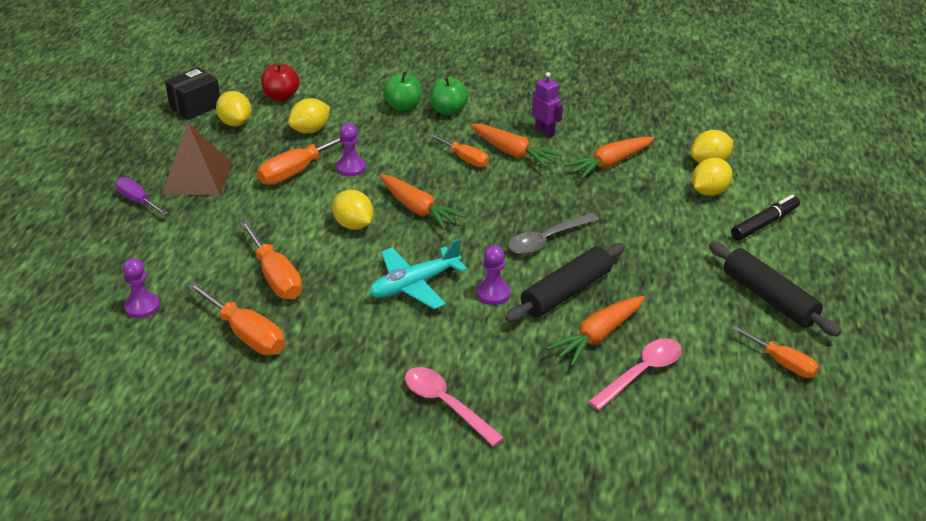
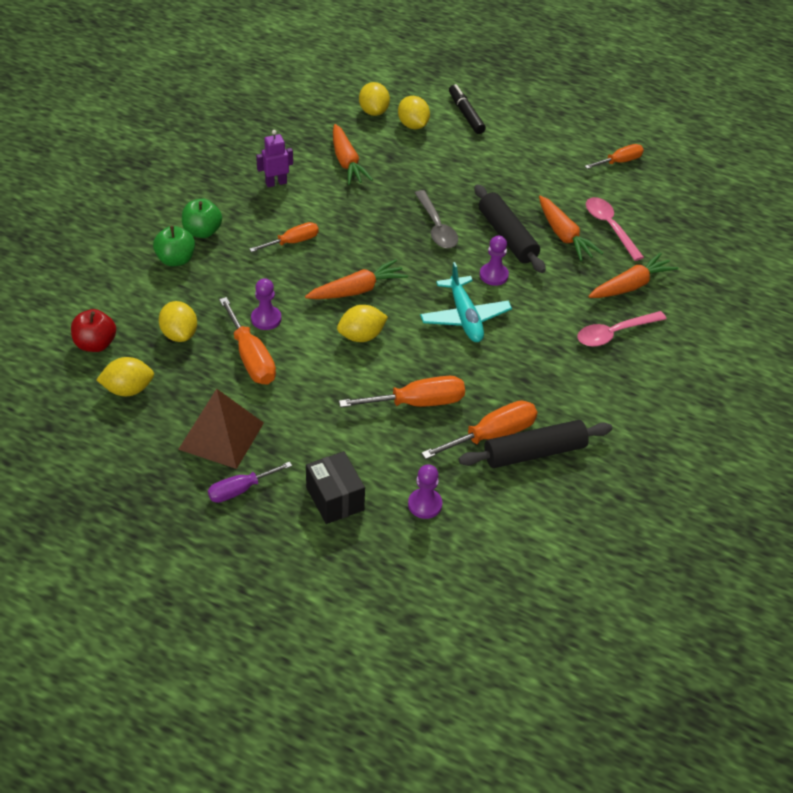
camera: 75 degrees left, 10 degrees up
(195, 106) = (69, 418): black box -> black box (335, 499)
(513, 153) = (299, 211): orange carrot -> orange carrot (631, 285)
(769, 298) = (551, 143): black rolling pin -> black rolling pin (534, 452)

